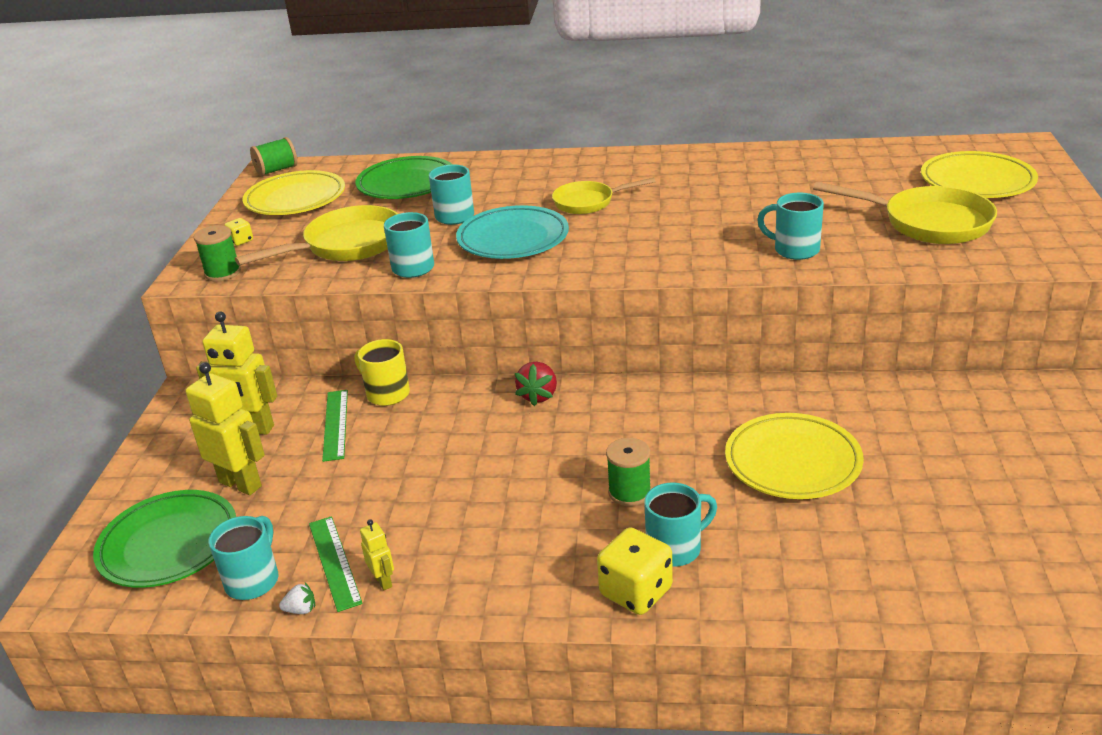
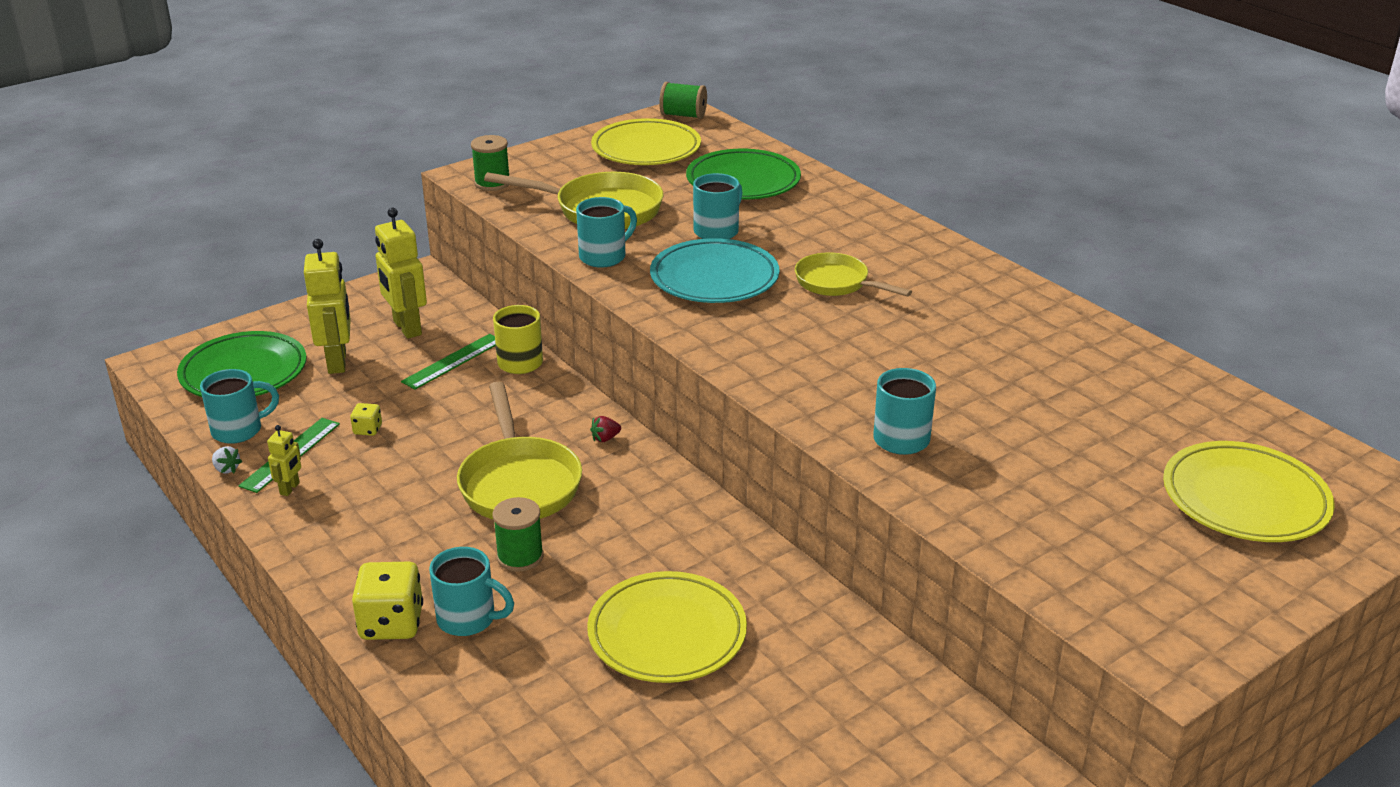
camera: 45 degrees right, 0 degrees up
(241, 241) = (549, 164): yellow dice -> yellow dice (367, 429)
(538, 396) = (605, 438): red strawberry -> red strawberry, size x0.57
(928, 223) = (1082, 501): yellow pan -> yellow pan (519, 483)

